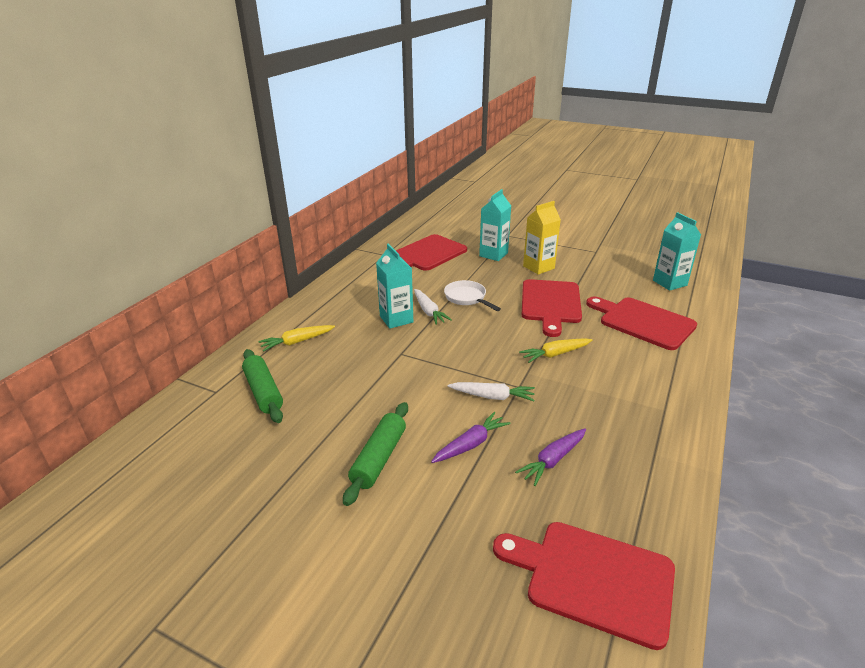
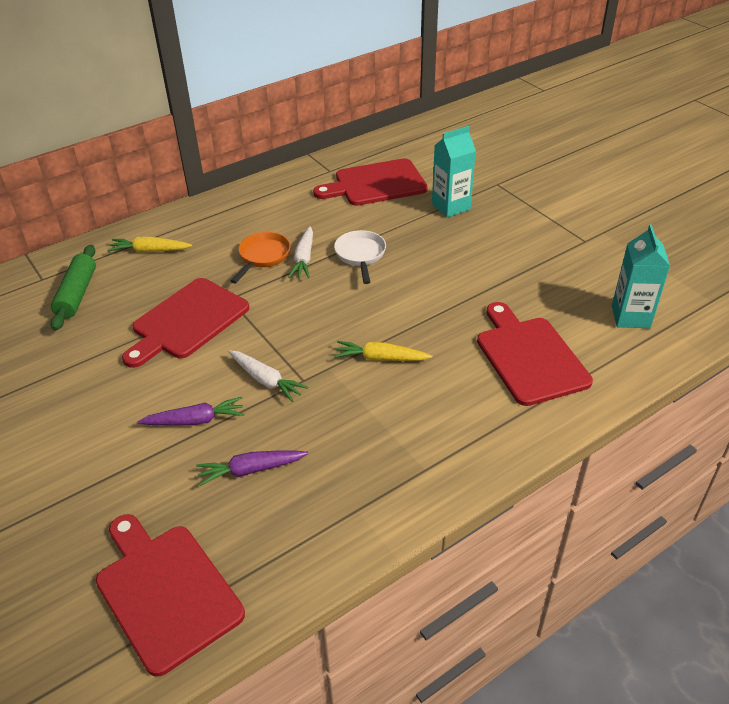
camera: 30 degrees right, 10 degrees up
(379, 458) = (107, 399): green rolling pin -> none
(396, 319) = (263, 257): turquoise carton -> orange pan
(538, 267) = (486, 241): yellow carton -> none
(551, 304) = (445, 294): red cutting board -> red cutting board (187, 321)

